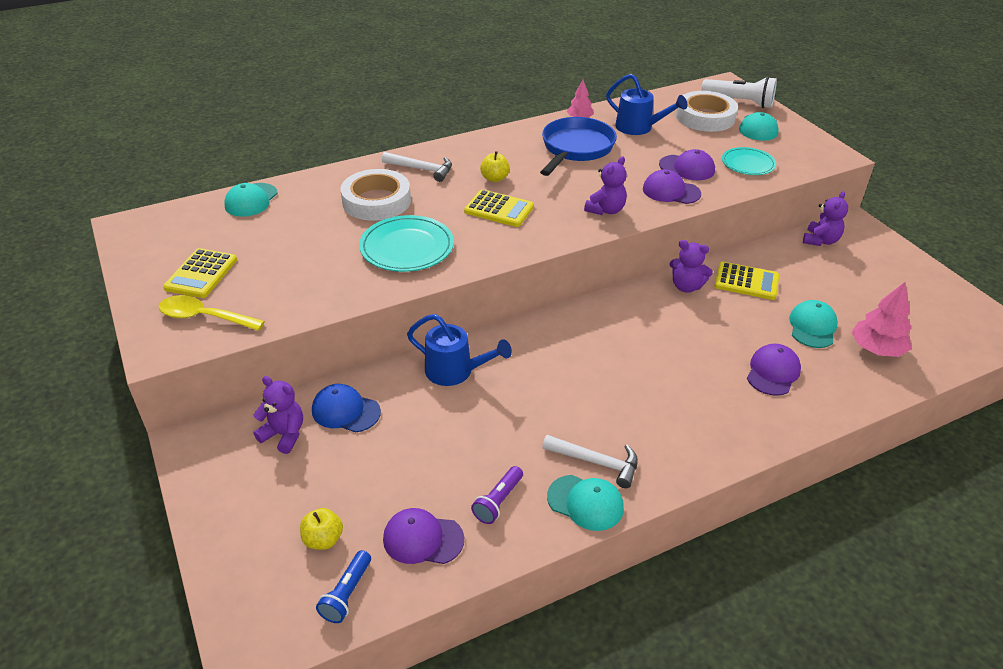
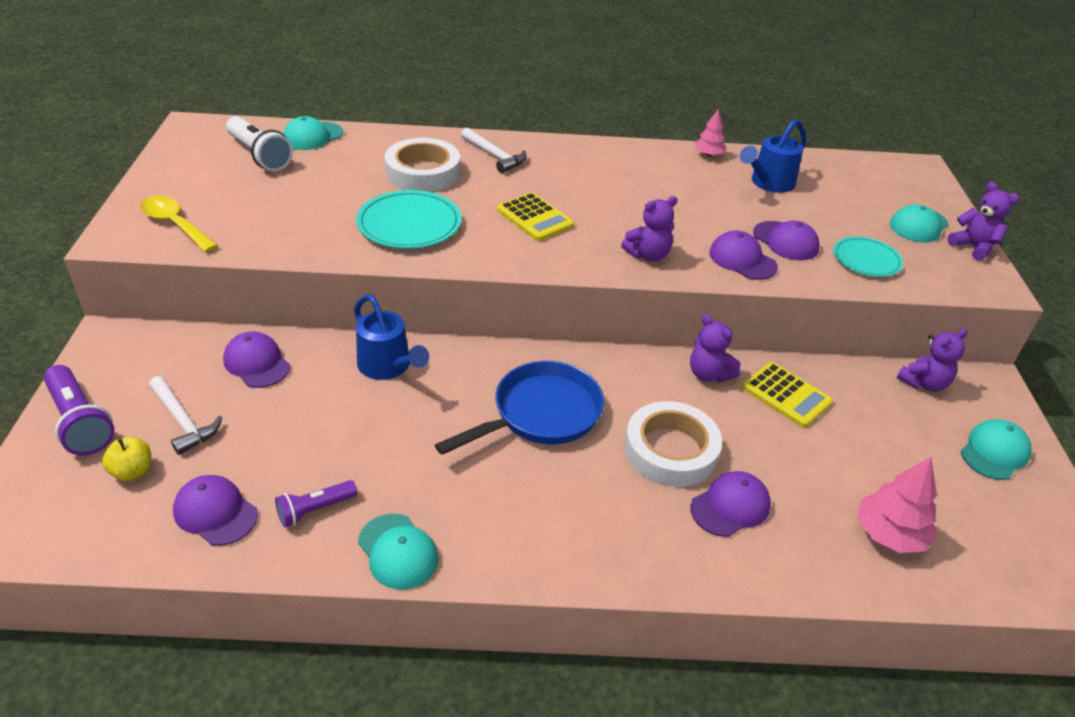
camera: 25 degrees right, 0 degrees up
(201, 274) = (209, 186): yellow calculator -> none
(237, 521) = (81, 422): none -> purple flashlight
(284, 435) = (186, 362): purple teddy bear -> purple teddy bear (973, 247)
(345, 411) = (257, 363): blue cap -> purple cap
(347, 594) = (107, 531): blue flashlight -> none
(495, 178) = (559, 187): yellow apple -> none
(576, 149) = (675, 183): blue pan -> blue pan (541, 414)
(596, 462) = (445, 516): white hammer -> white hammer (183, 421)
(639, 128) = (768, 183): blue watering can -> blue watering can turned 75 degrees clockwise
(705, 117) = (860, 194): white tape -> white tape (670, 450)
(739, 102) = (920, 190): white flashlight -> white flashlight (260, 155)
(812, 327) = (826, 476): turquoise cap -> turquoise cap (994, 452)

